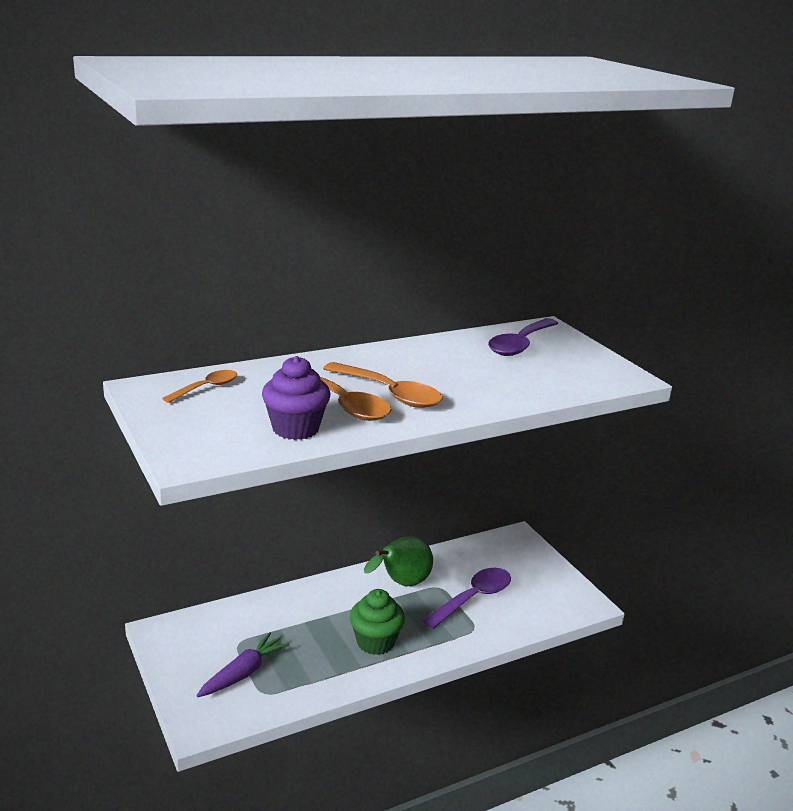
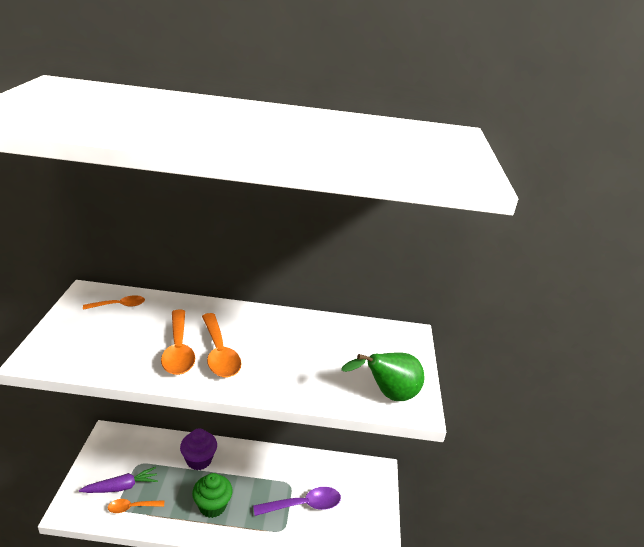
camera: 30 degrees right, 5 degrees up
(280, 685) = (132, 507): none -> orange spoon
(295, 429) = (124, 359): purple cupcake -> purple cupcake (199, 460)
(401, 584) = (268, 470): green pear -> green pear (388, 395)
(520, 344) = (368, 343): purple spoon -> none

